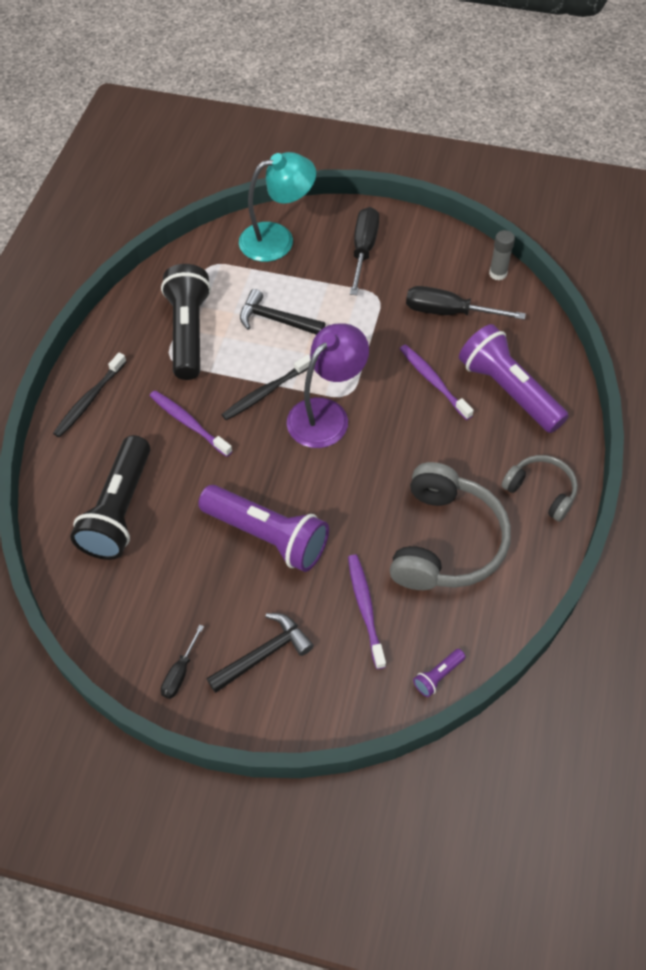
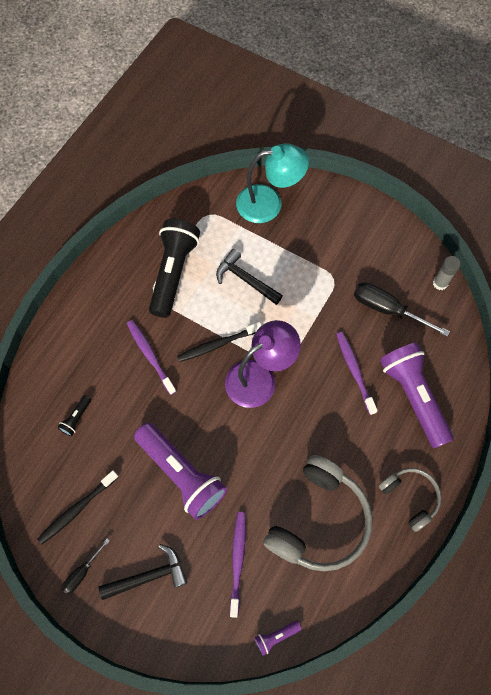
camera: 15 degrees right, 10 degrees up
(89, 400) = (81, 313): black toothbrush -> black toothbrush (77, 509)
(119, 510) = (76, 418): black flashlight -> black flashlight, size x0.41
(363, 250) = (335, 231): black screwdriver -> none

